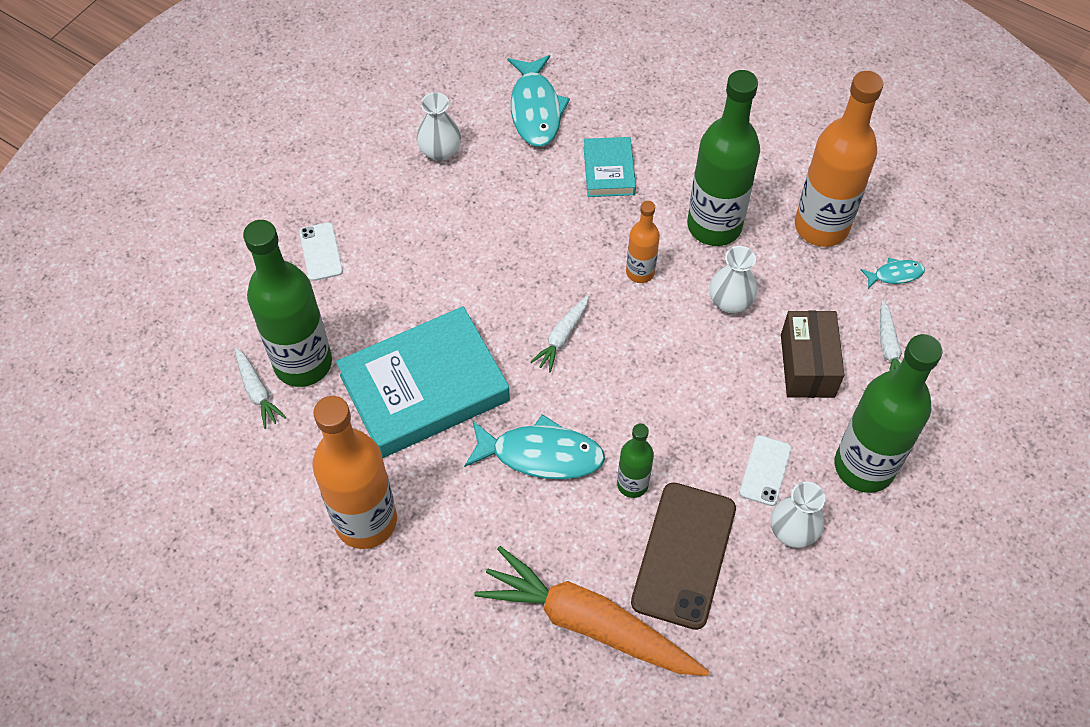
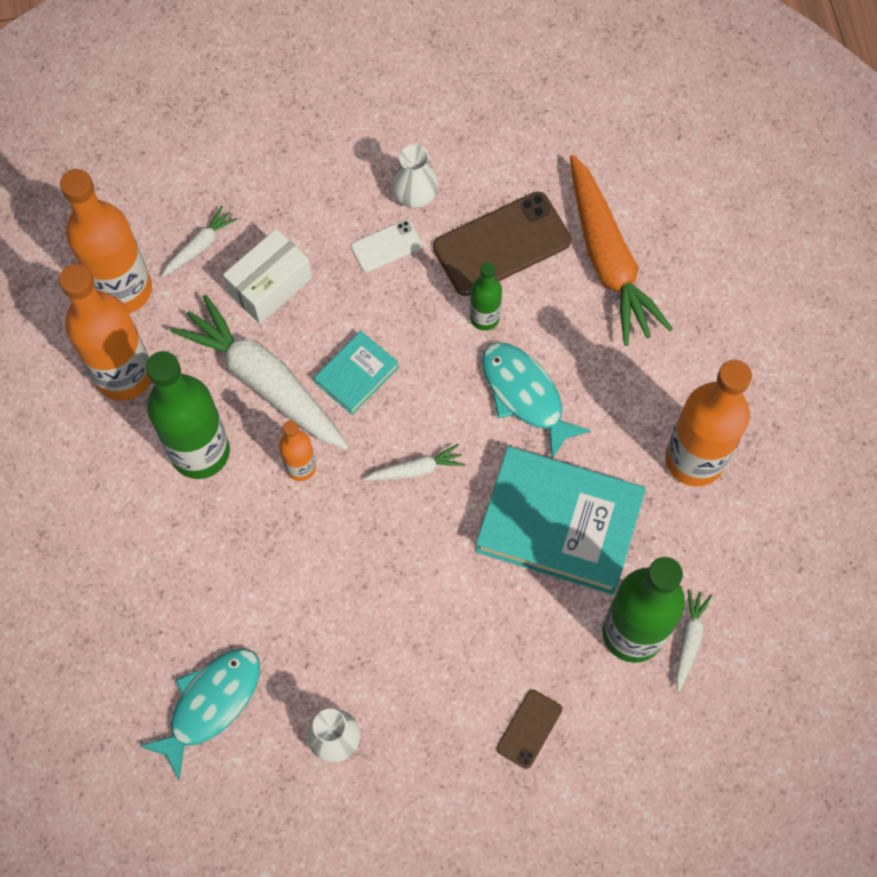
camera: 135 degrees left, 10 degrees up
(321, 252) = (529, 729): white phone -> brown phone
(609, 170) = (221, 581): turquoise book -> turquoise book (356, 375)
(730, 302) = (264, 381): white vase -> white carrot
(807, 365) = (270, 286): brown box -> white box
(864, 466) = (319, 190): green bottle -> none
(895, 274) = (123, 290): turquoise fish -> orange bottle

